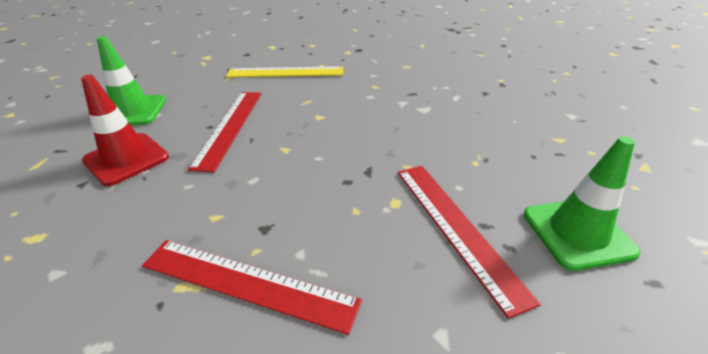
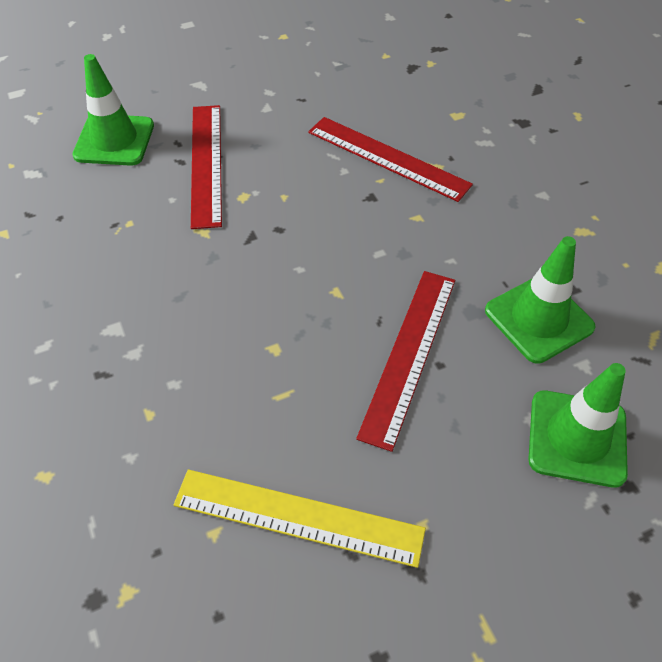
camera: 165 degrees left, 15 degrees up
(126, 159) = (538, 319): red traffic cone -> green traffic cone

